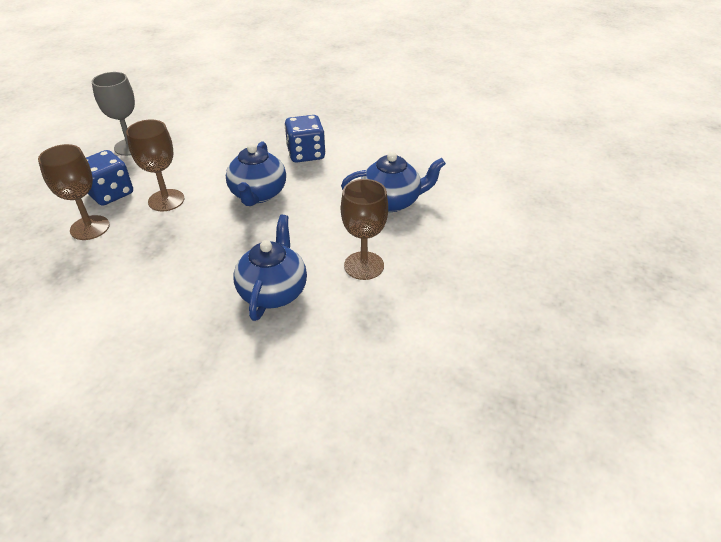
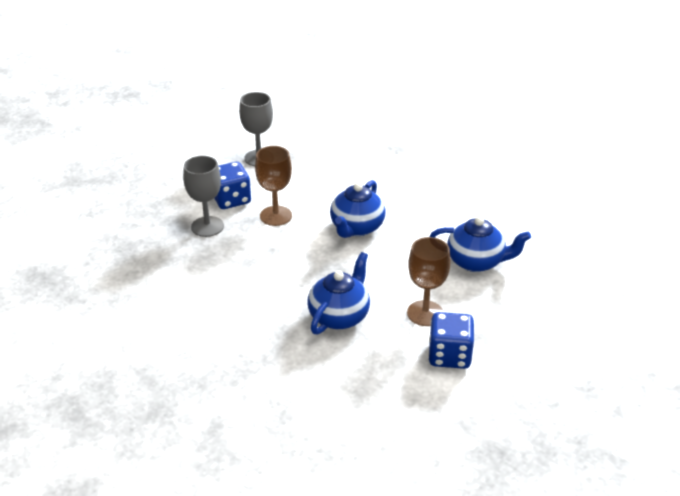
camera: 20 degrees right, 5 degrees down
(90, 228) = (207, 226): brown goblet -> grey goblet
(306, 154) = (415, 198): blue dice -> blue dice (449, 355)

